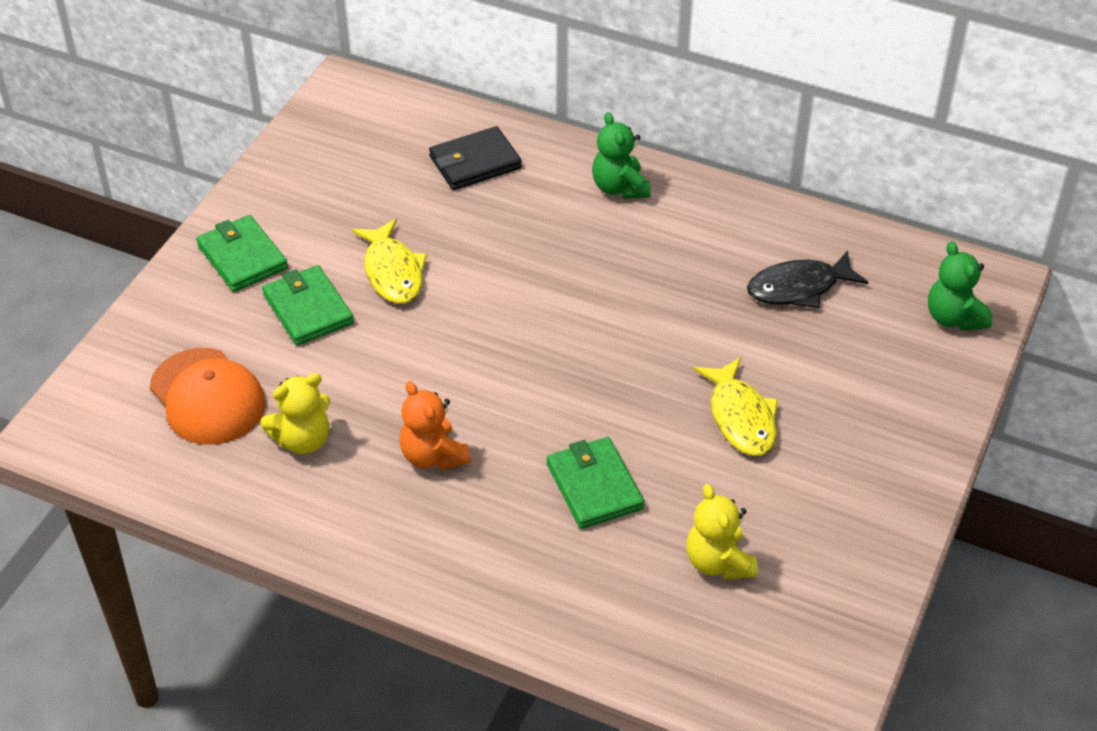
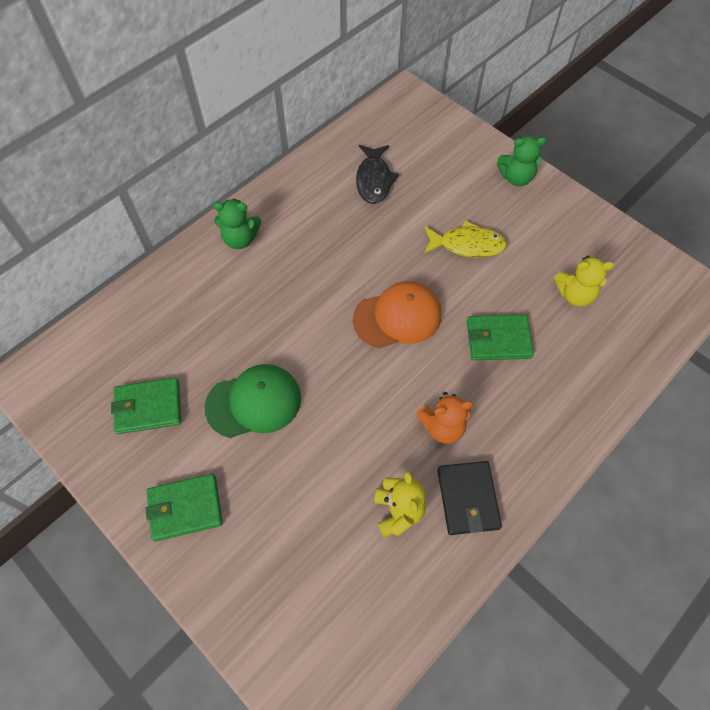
camera: 70 degrees left, 15 degrees up
(207, 397) = (328, 573): orange cap -> orange cap (397, 317)
(308, 309) = (266, 472): green wallet -> green wallet (148, 407)
(392, 272) = (254, 402): yellow fish -> green cap
(475, 162) = (167, 315): black wallet -> black wallet (468, 498)
(953, 318) = (427, 121): green teddy bear -> green teddy bear (516, 178)

